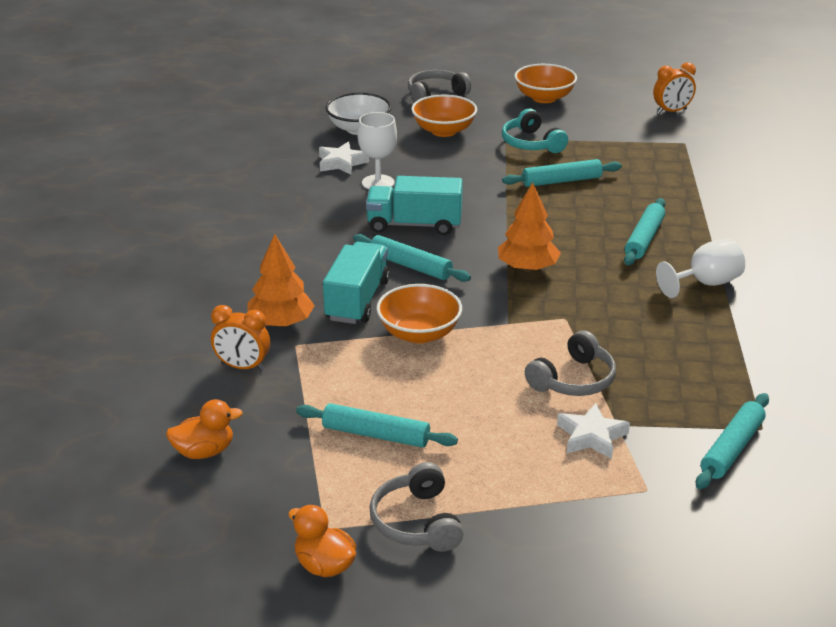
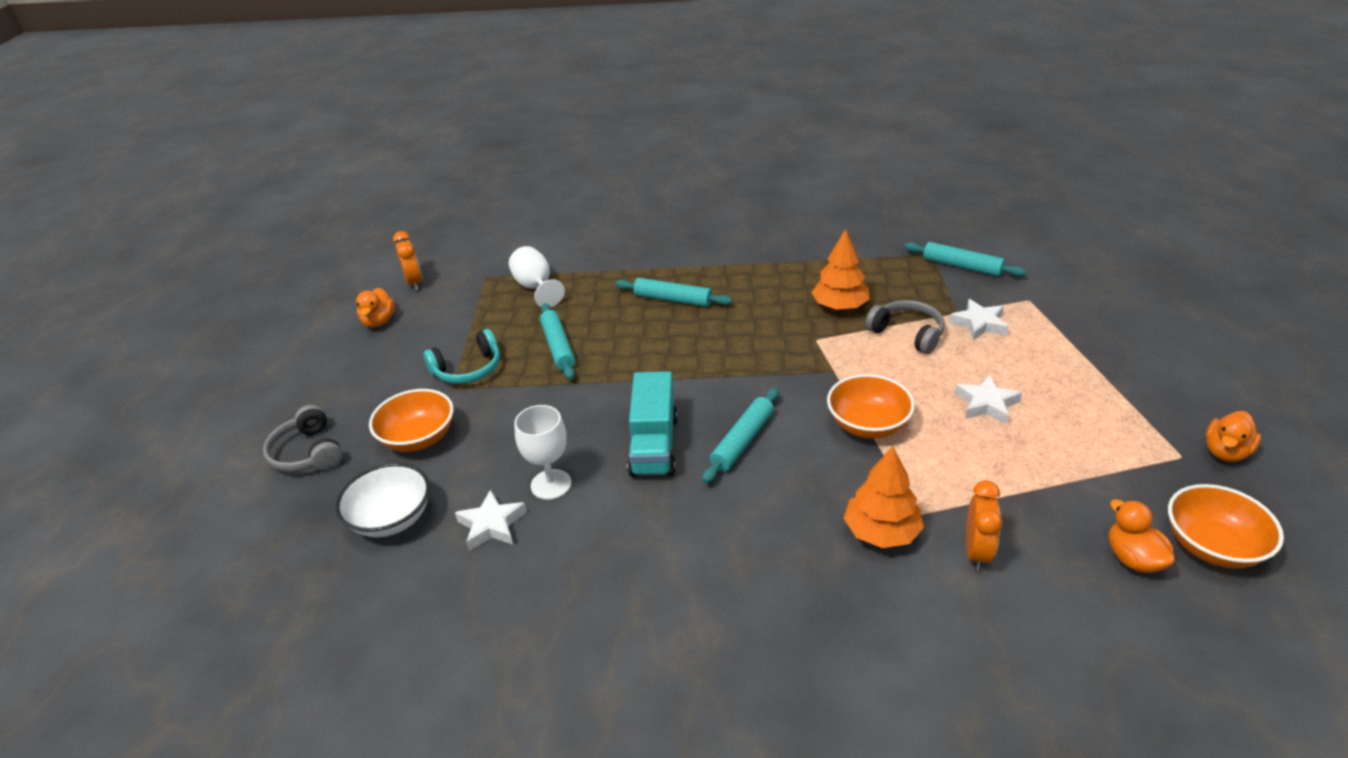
camera: 90 degrees left, 5 degrees up
(357, 300) = (819, 475): turquoise truck -> none
(375, 435) = (1039, 439): turquoise rolling pin -> none
(417, 522) = (1137, 405): grey headphones -> none
(438, 411) = (986, 404): none -> white star
(527, 268) = (734, 363): orange tree -> orange tree (840, 306)
(544, 98) = (351, 363): orange bowl -> orange bowl (1212, 546)
(606, 102) = (379, 321): none -> orange duck
(705, 283) = (743, 271): white goblet -> white goblet (536, 287)

